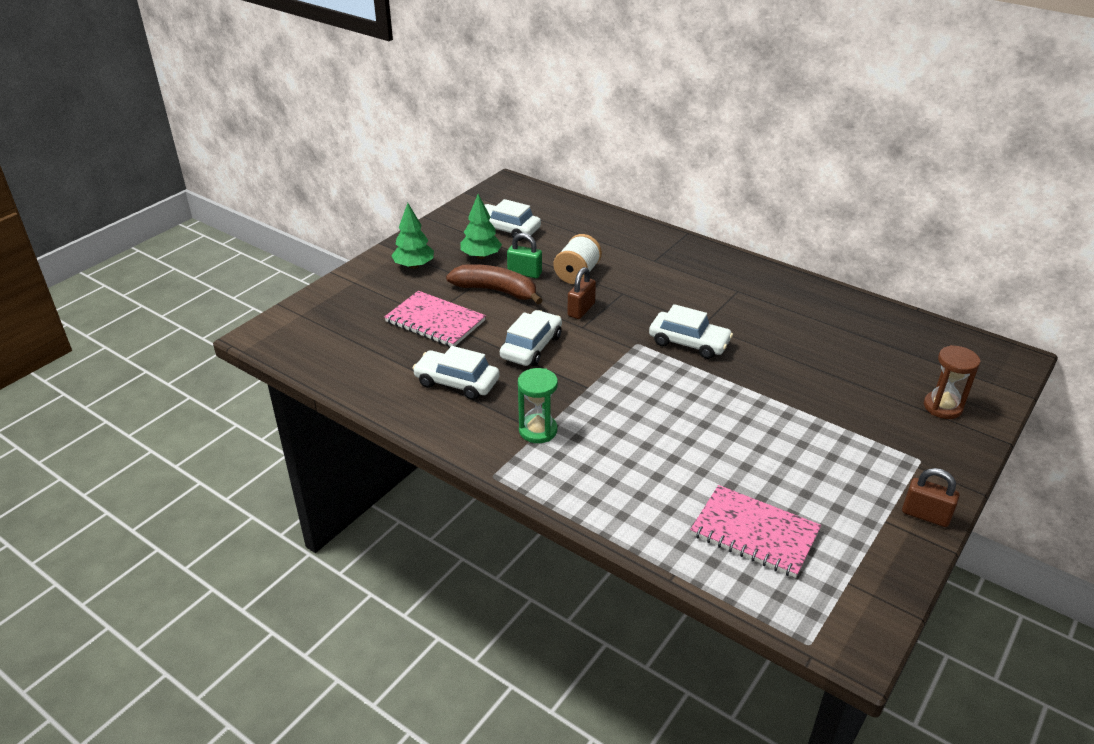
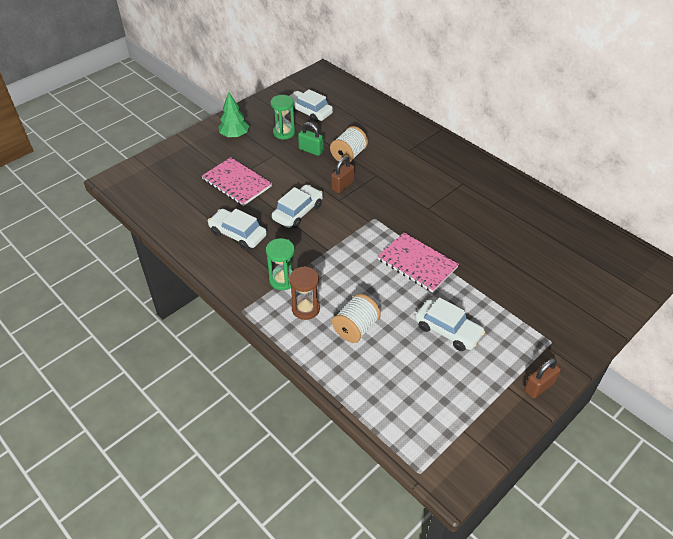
camera: 10 degrees right, 10 degrees up
(481, 256) = (284, 133): green tree -> green hourglass
(496, 291) = (286, 163): brown banana -> none
(658, 477) = (355, 328): none -> white spool
(689, 343) = (412, 222): white car -> white car (448, 330)
(754, 533) = (409, 382): pink notebook -> pink notebook (417, 263)
(925, 515) = (539, 387): brown padlock -> brown padlock turned 75 degrees counterclockwise
(942, 407) = (584, 300): brown hourglass -> brown hourglass (305, 308)

